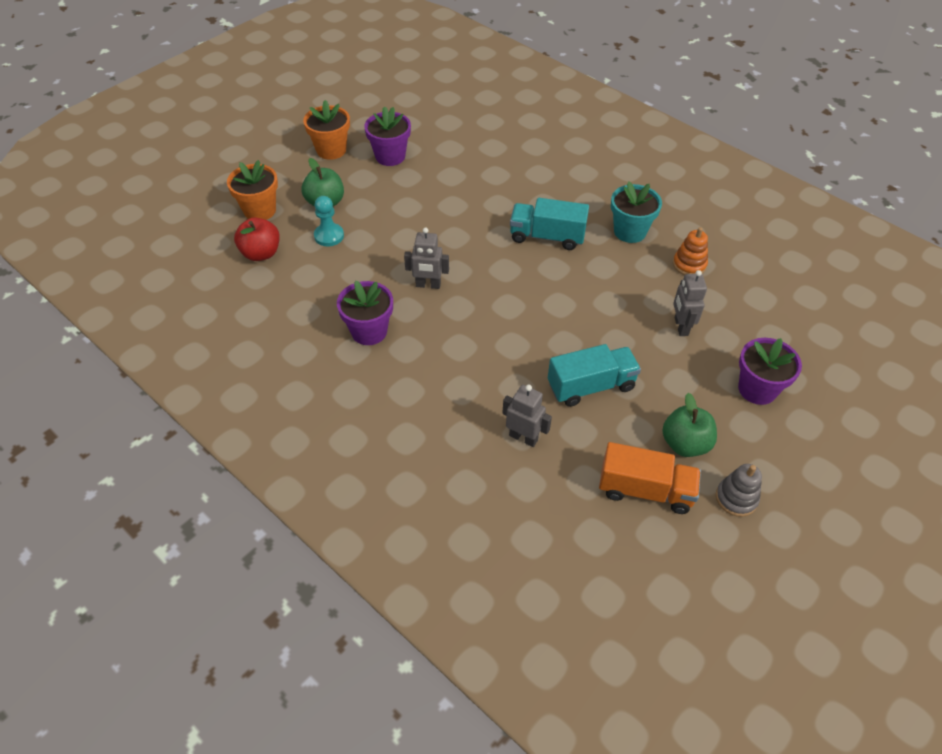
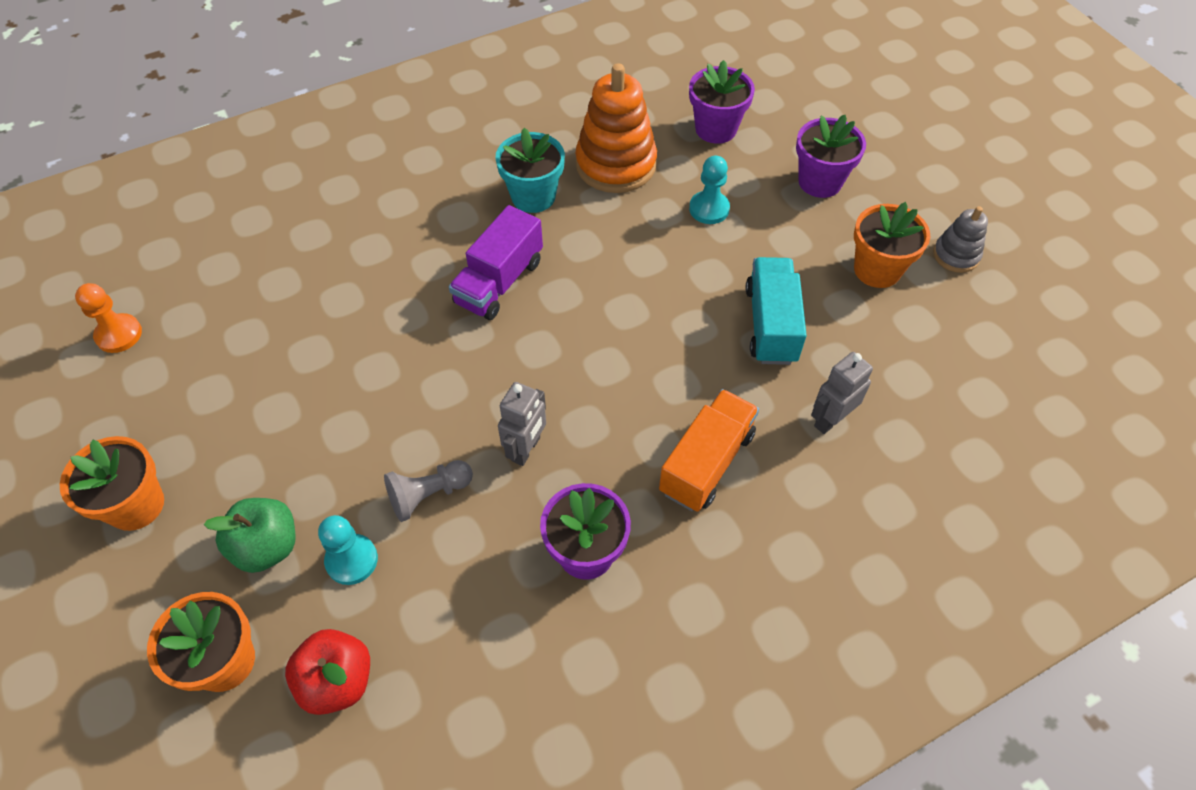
camera: 70 degrees left, 5 degrees up
(380, 253) = (428, 495): none -> grey pawn
(390, 156) = (212, 421): purple flower pot -> purple flower pot (716, 129)
(427, 105) = (119, 334): none -> orange pawn
(547, 236) = (499, 282): turquoise truck -> purple truck
(645, 490) = (931, 327): orange truck -> orange truck (706, 463)
(681, 326) = (709, 209): grey robot -> turquoise pawn
(685, 444) = (877, 270): green apple -> orange flower pot
(689, 265) = (616, 164): orange stacking toy -> orange stacking toy, size x1.89

